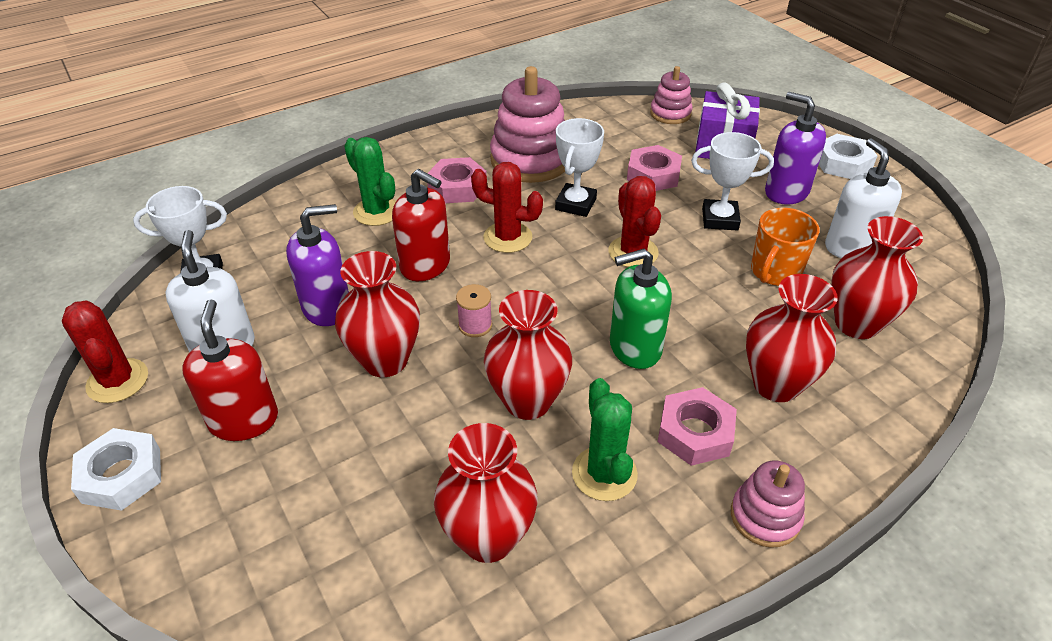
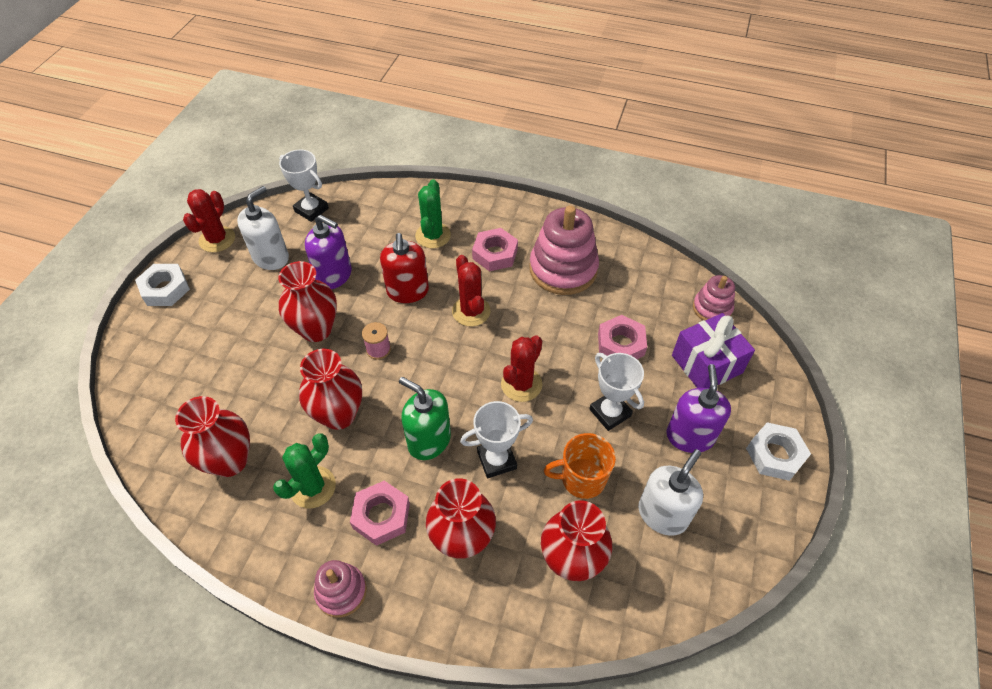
camera: 50 degrees right, 10 degrees up
(244, 420) = (230, 305): red soap dispenser -> none
(575, 204) = (541, 323): white trophy -> white trophy (496, 460)

